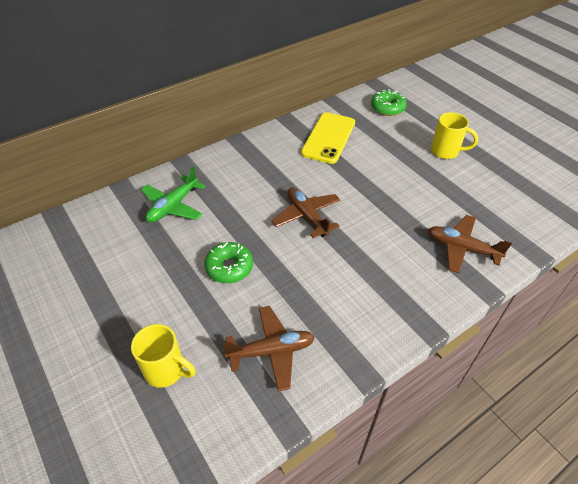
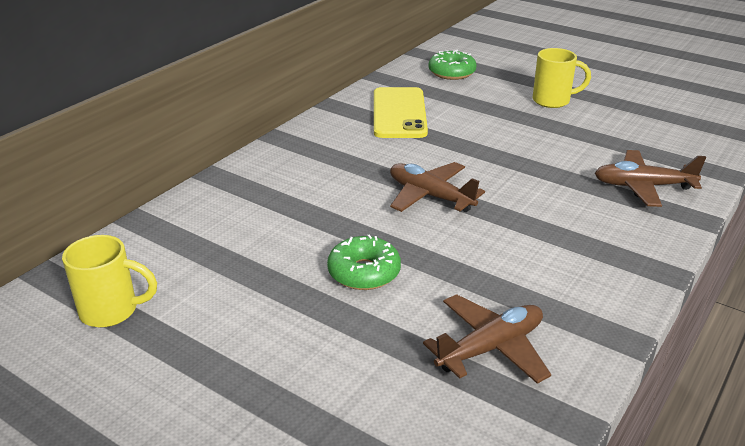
camera: 20 degrees left, 15 degrees down
(166, 370) = (356, 412): yellow mug -> yellow mug (111, 311)
(173, 206) = (232, 224): green plane -> none

